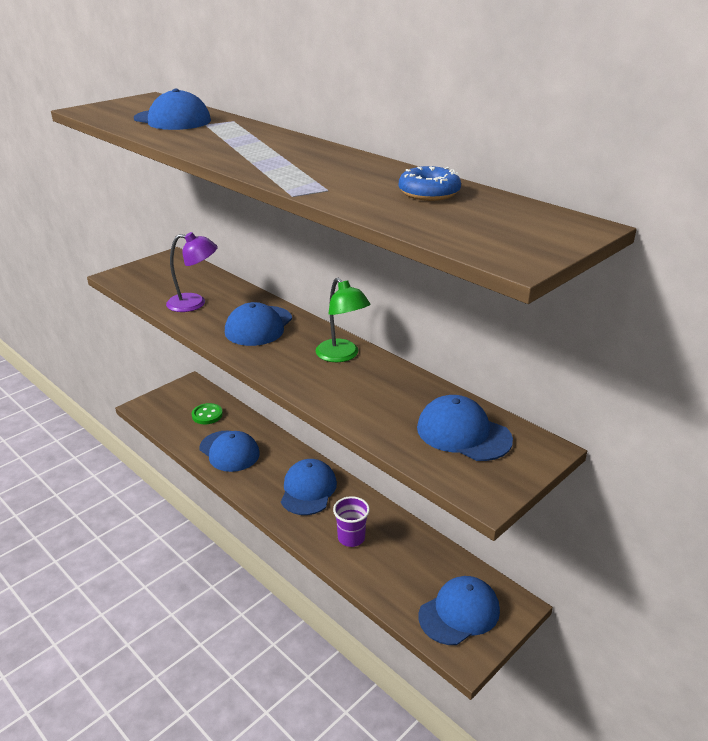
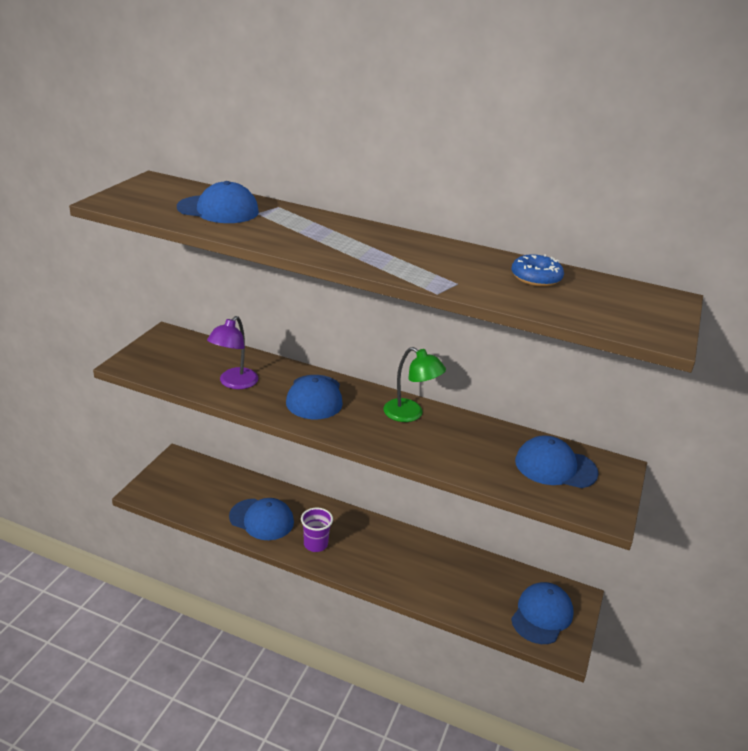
camera: 25 degrees left, 0 degrees up
(194, 303) = (234, 383): purple lamp -> purple lamp turned 135 degrees clockwise
(207, 415) = (216, 487): green button -> none
(308, 490) = (358, 540): blue cap -> none
(351, 538) = (421, 575): purple cup -> purple cup (315, 544)

